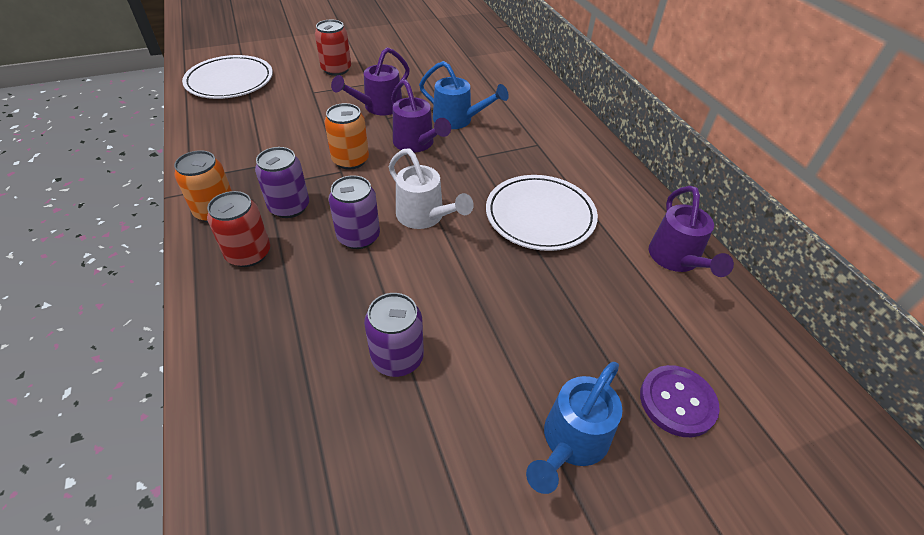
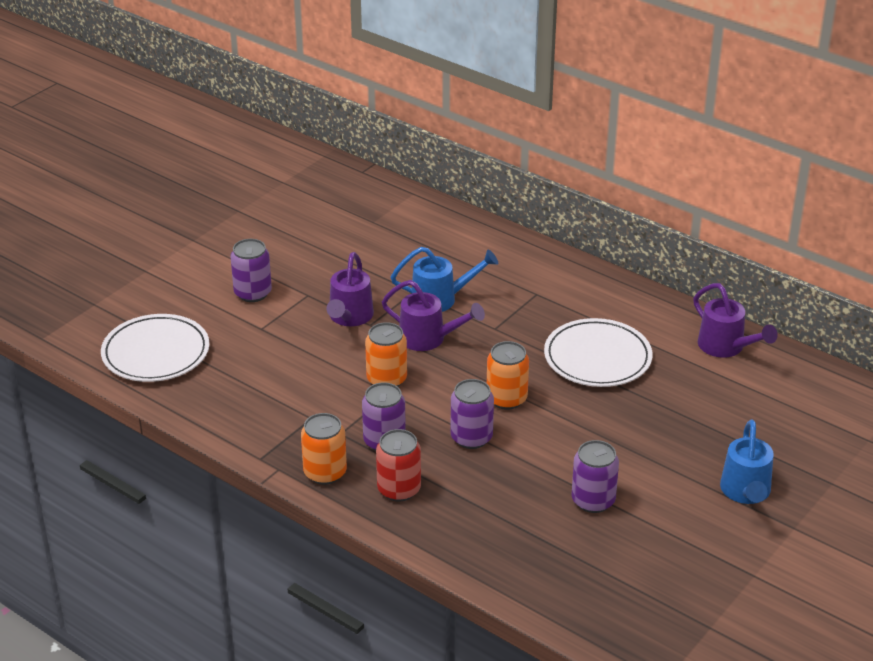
camera: 30 degrees left, 10 degrees down
(336, 69) = (253, 293): red can -> purple can
(424, 217) = (506, 399): white watering can -> orange can
(677, 402) = (791, 441): purple button -> none

